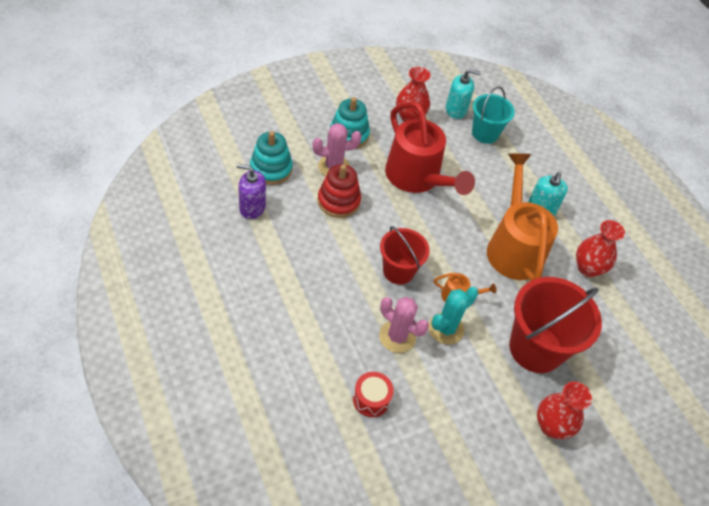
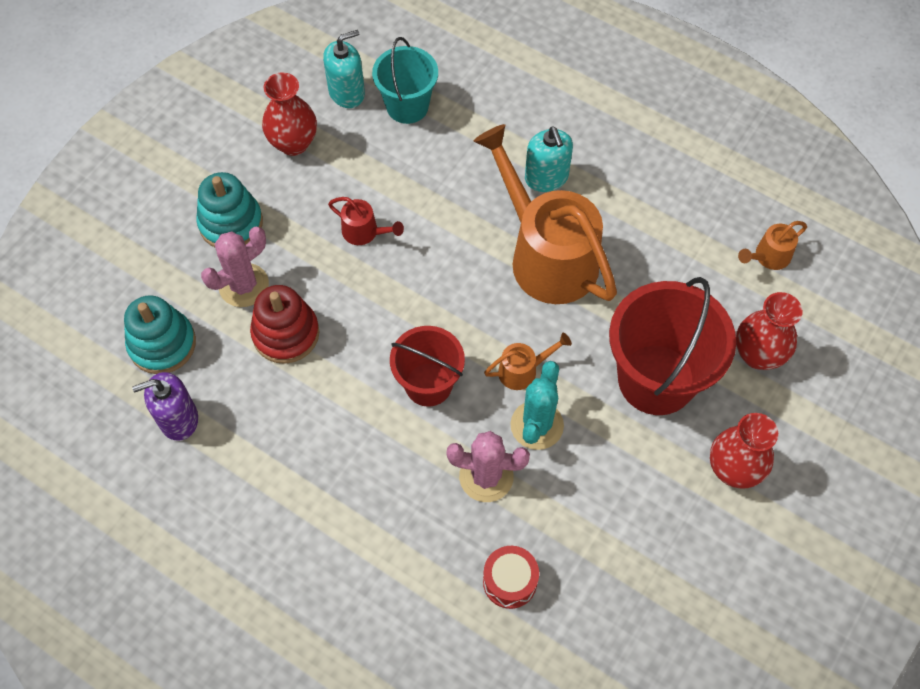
camera: 25 degrees left, 10 degrees up
(417, 179) = (365, 232): red watering can -> red watering can, size x0.42
(588, 268) = (651, 226): red vase -> red vase (758, 354)
(652, 325) = (768, 257): none -> orange watering can

